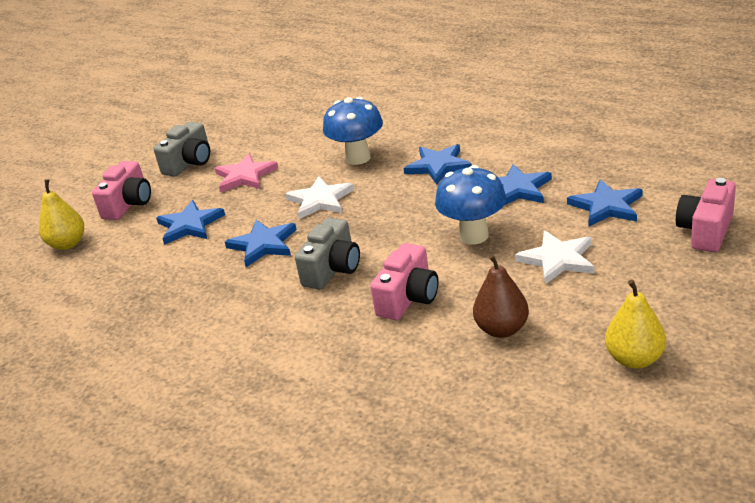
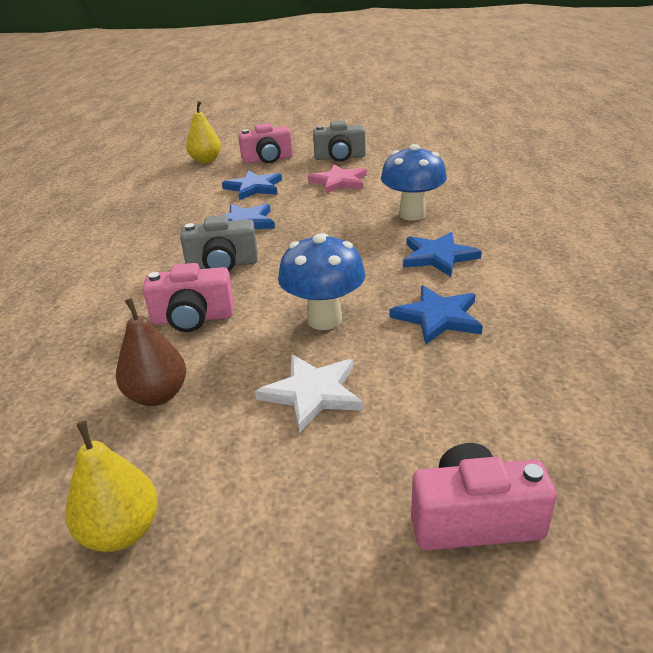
camera: 55 degrees right, 0 degrees up
(320, 200) = (328, 222): white star -> none
(606, 206) = (458, 397): blue star -> none

